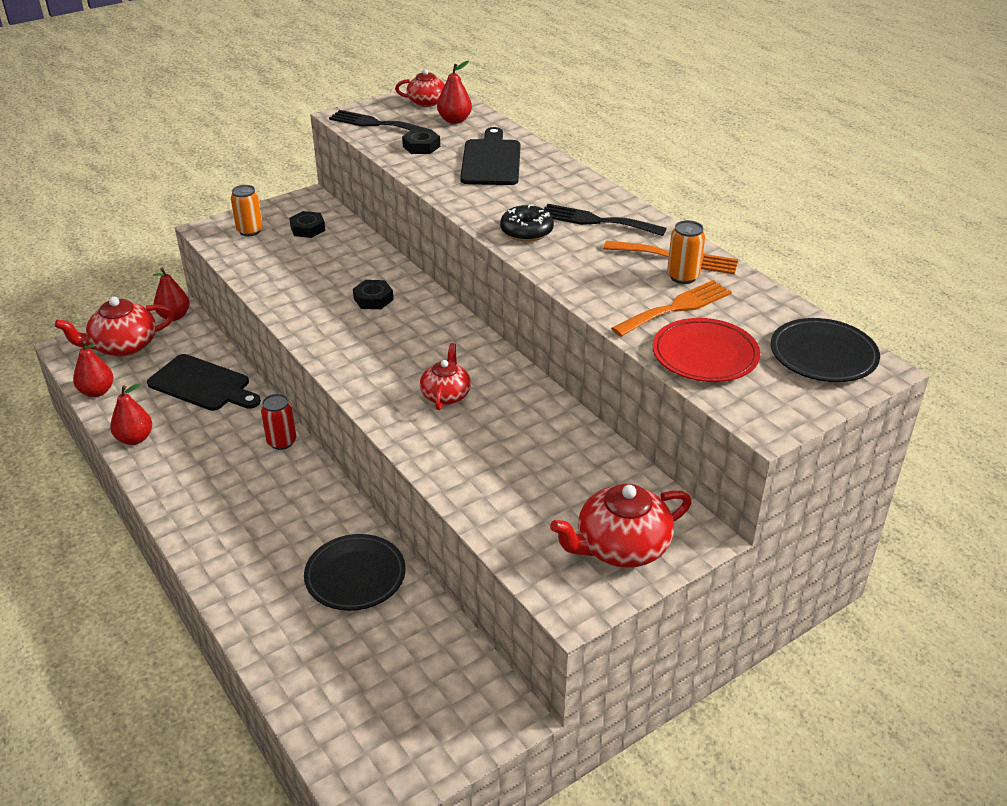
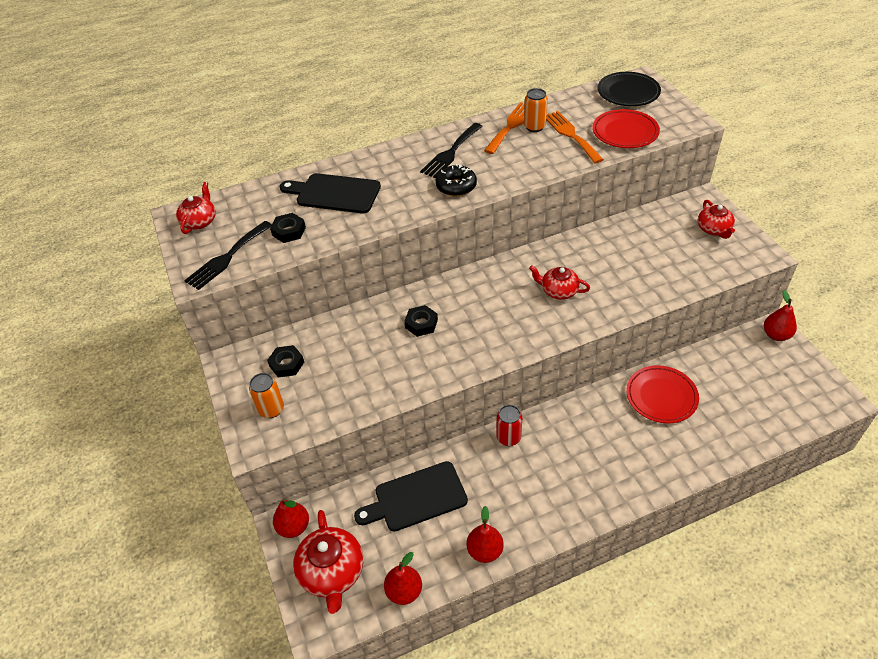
camera: 75 degrees left, 10 degrees up
(202, 384) = (416, 498): black cutting board -> black cutting board turned 150 degrees counterclockwise
(355, 576) = (661, 396): black plate -> red plate
(454, 120) = (248, 208): red pear -> red pear (776, 335)
(621, 547) = (714, 229): red teapot -> red teapot, size x0.63

